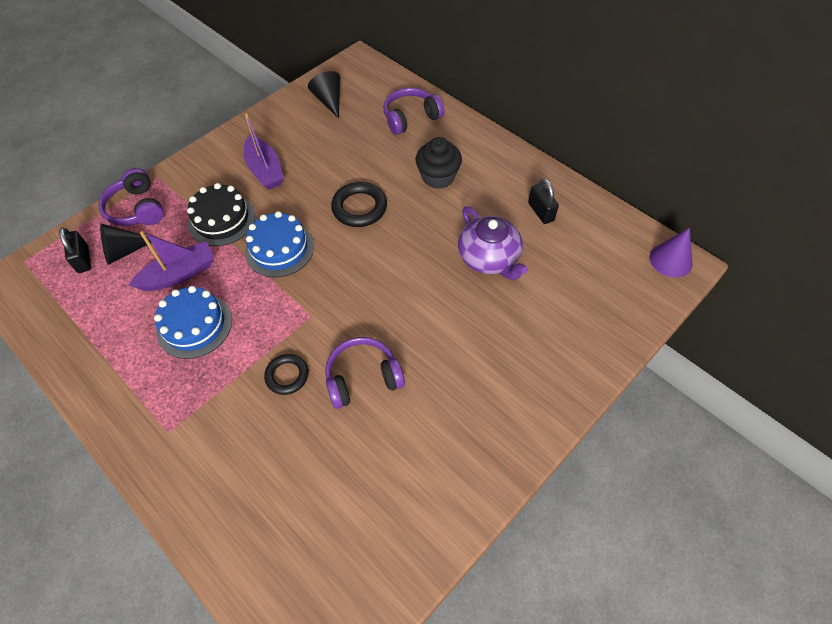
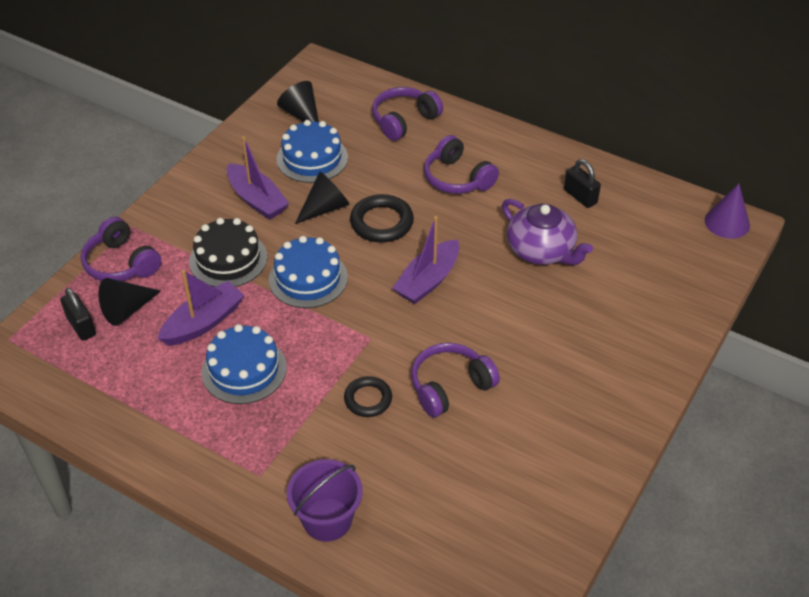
camera: 15 degrees left, 10 degrees down
(207, 491) = (327, 519): none -> purple bucket
(317, 187) = (325, 208): none -> black cone
(323, 140) = (312, 158): none -> blue cake
(380, 269) = (428, 280): none -> purple boat
(438, 177) = (457, 178): black cupcake -> purple headphones

